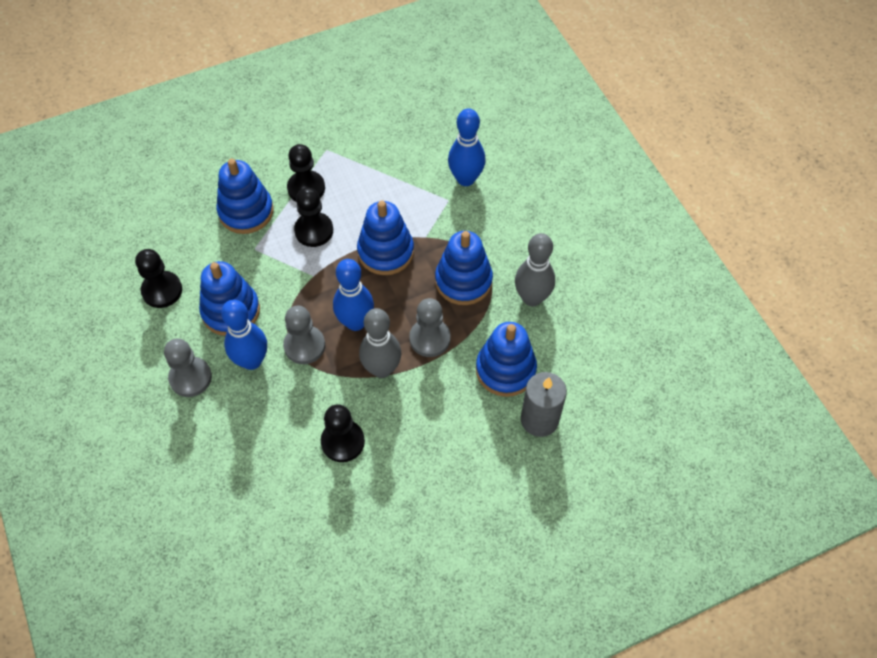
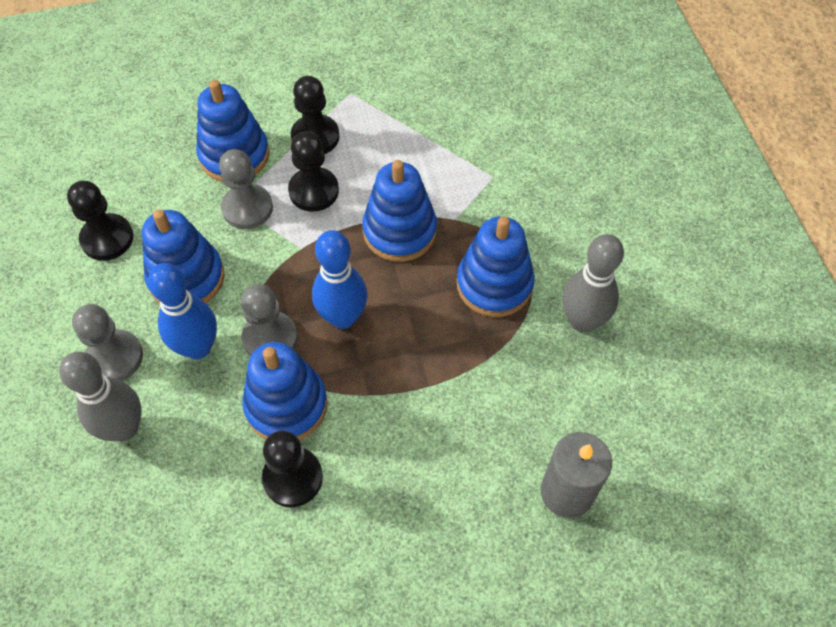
camera: 10 degrees right, 0 degrees up
(382, 369) = (365, 385): grey bowling pin -> grey bowling pin (124, 428)
(430, 338) = (436, 354): grey pawn -> grey pawn (247, 208)
(465, 179) = (520, 153): blue bowling pin -> none
(505, 370) = (531, 414): blue stacking toy -> blue stacking toy (286, 405)

